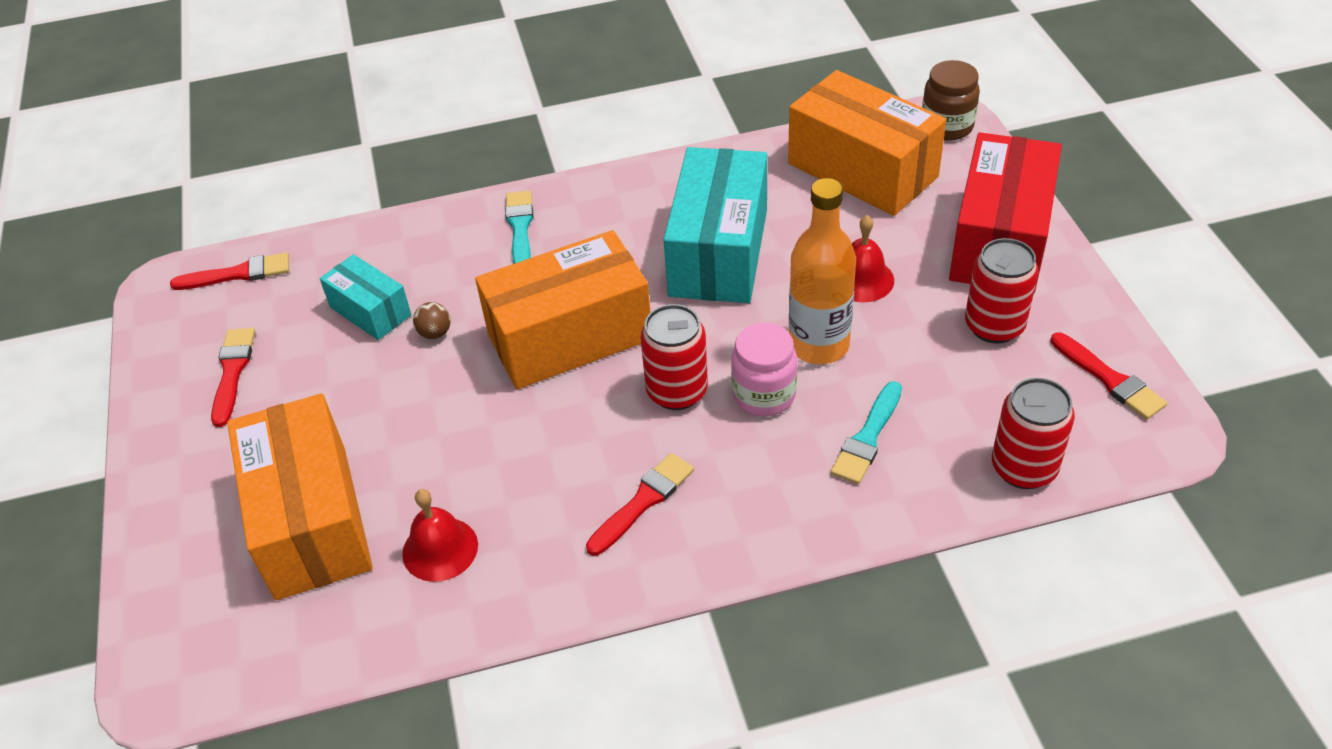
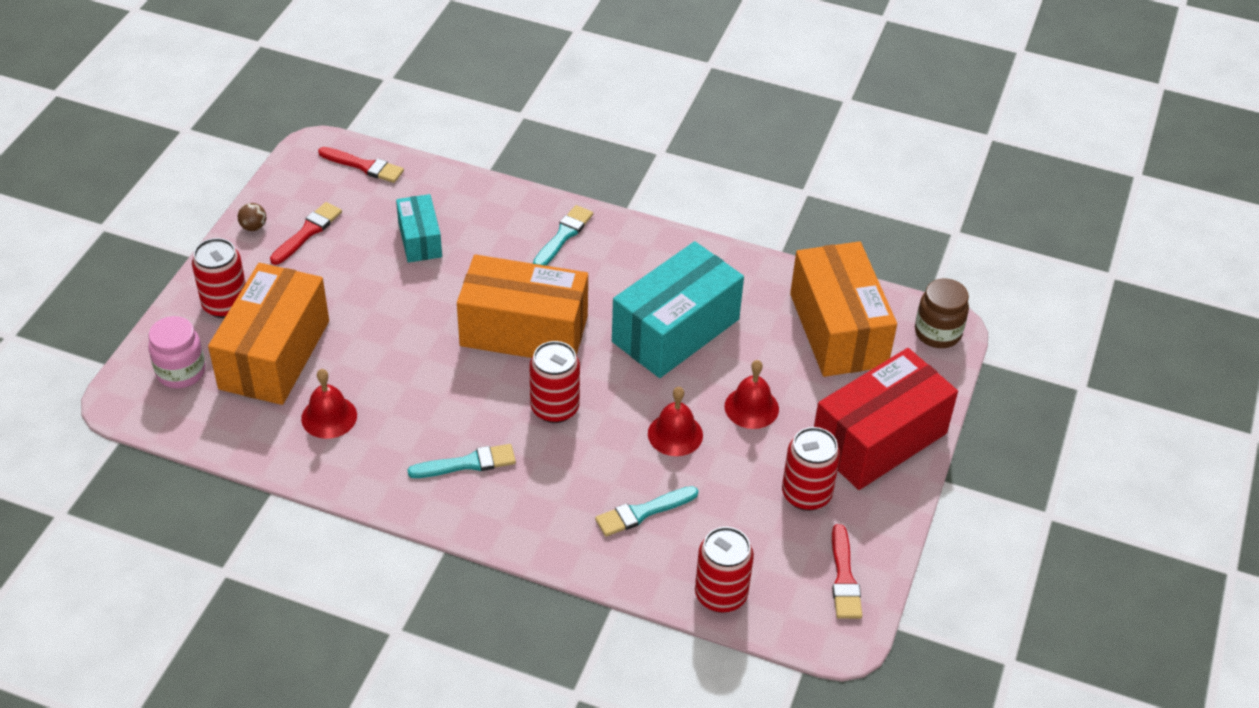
camera: 30 degrees right, 0 degrees up
(200, 502) = (225, 304): none -> red can
(435, 333) = (445, 278): brown ball -> brown ball (253, 227)
(643, 502) = (467, 463): red brush -> turquoise brush
(764, 395) = (606, 444): pink jar -> pink jar (181, 372)
(819, 345) = (675, 434): orange bottle -> red bell

